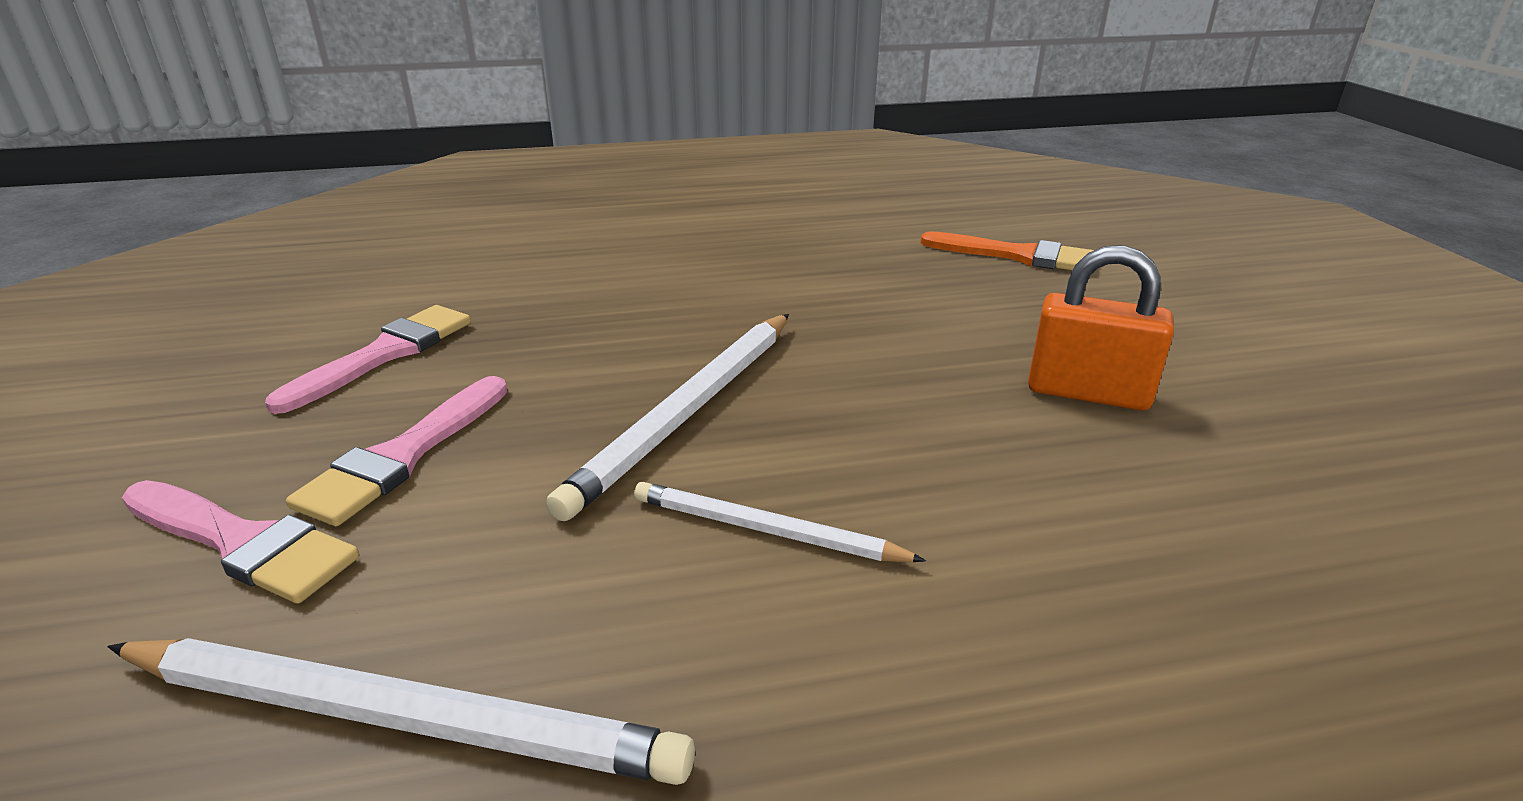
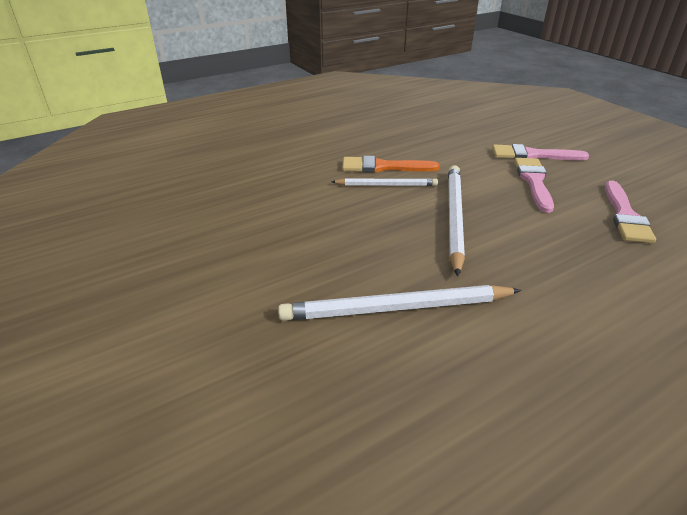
camera: 160 degrees right, 5 degrees up
(400, 716) = (438, 140): white pencil -> white pencil (396, 308)
(1018, 255) = (317, 439): orange brush -> orange brush (383, 167)
(1087, 393) = (268, 269): orange padlock -> none

